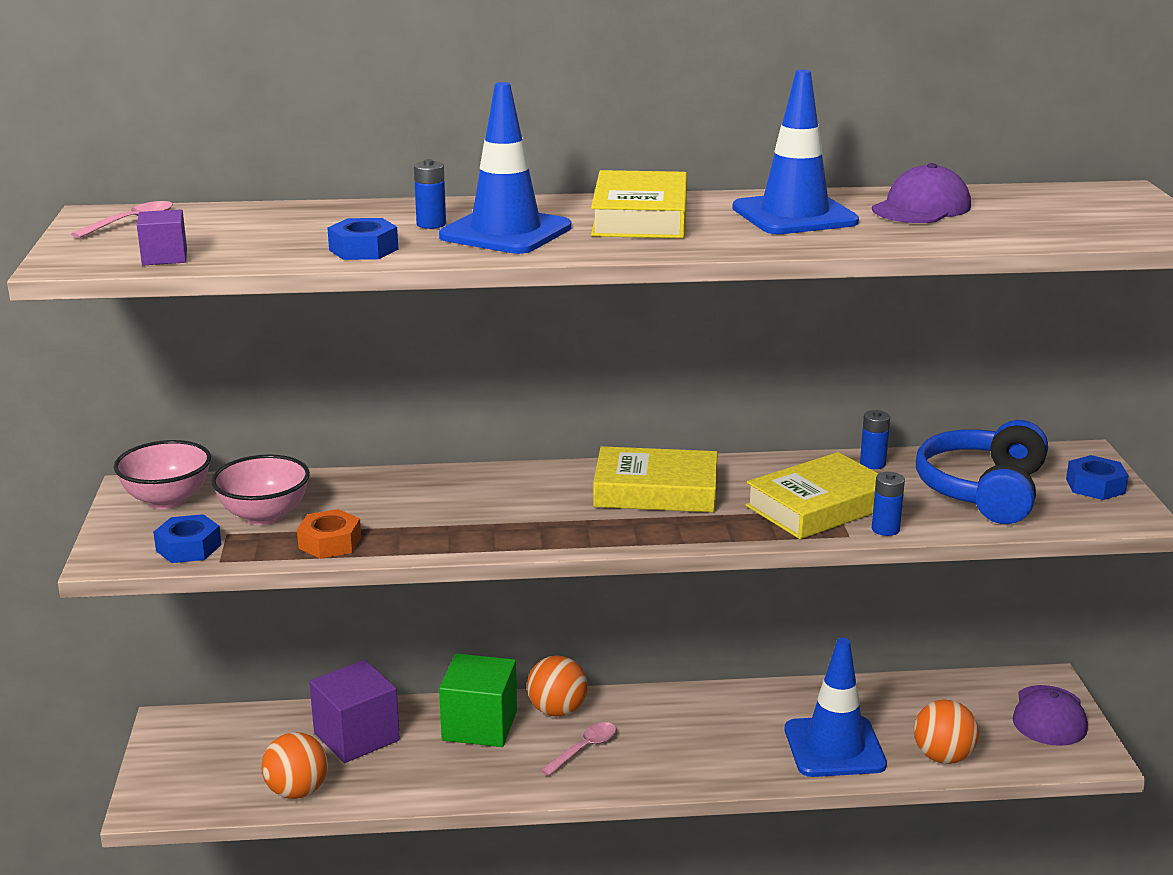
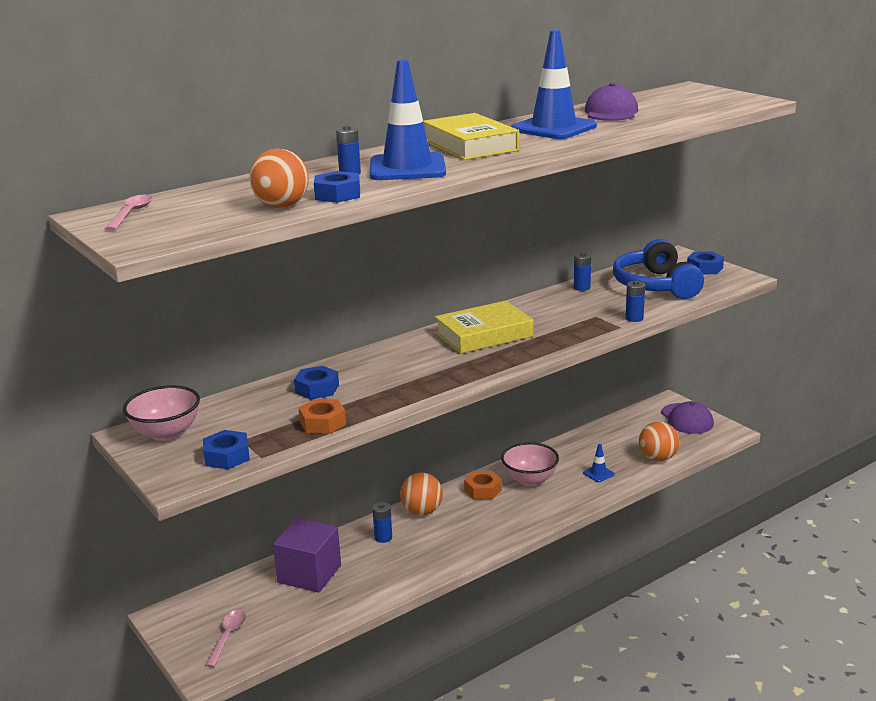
camera: 30 degrees left, 0 degrees up
(164, 257) = (207, 227): purple cube -> none
(264, 516) = (253, 421): pink bowl -> pink bowl (530, 480)
(297, 791) = (306, 621): orange ball -> orange ball (282, 206)
(377, 499) = (317, 389): none -> blue nut
(479, 725) = (383, 537): green cube -> blue battery
(584, 749) = (462, 526): pink spoon -> pink spoon (228, 636)
(658, 711) = (482, 490): none -> orange nut
(819, 506) = (584, 317): yellow book -> none
(834, 747) = (598, 474): blue traffic cone -> blue traffic cone, size x0.42

